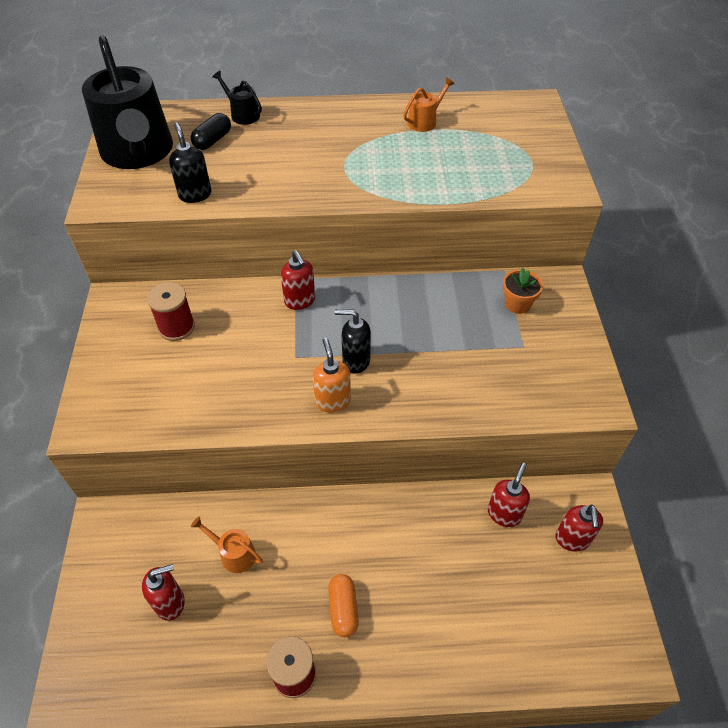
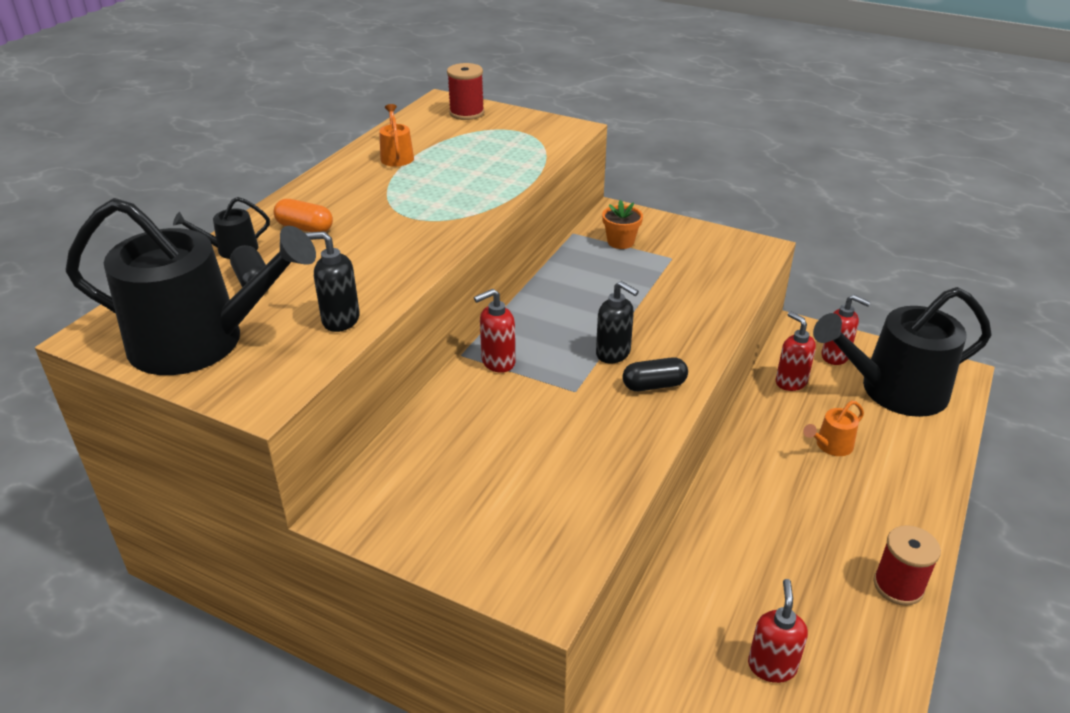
camera: 60 degrees left, 15 degrees down
(176, 327) = (450, 467): red spool -> red spool (466, 113)
(234, 554) = (736, 587): orange watering can -> orange watering can (831, 445)
(300, 301) = (497, 362): red soap dispenser -> red soap dispenser turned 150 degrees clockwise
(332, 401) = (654, 385): orange soap dispenser -> black capsule
(343, 609) = (841, 523): orange capsule -> orange capsule (305, 228)
(355, 361) = (613, 354): black soap dispenser -> black soap dispenser turned 90 degrees counterclockwise
(557, 606) = (894, 390): none -> black watering can

